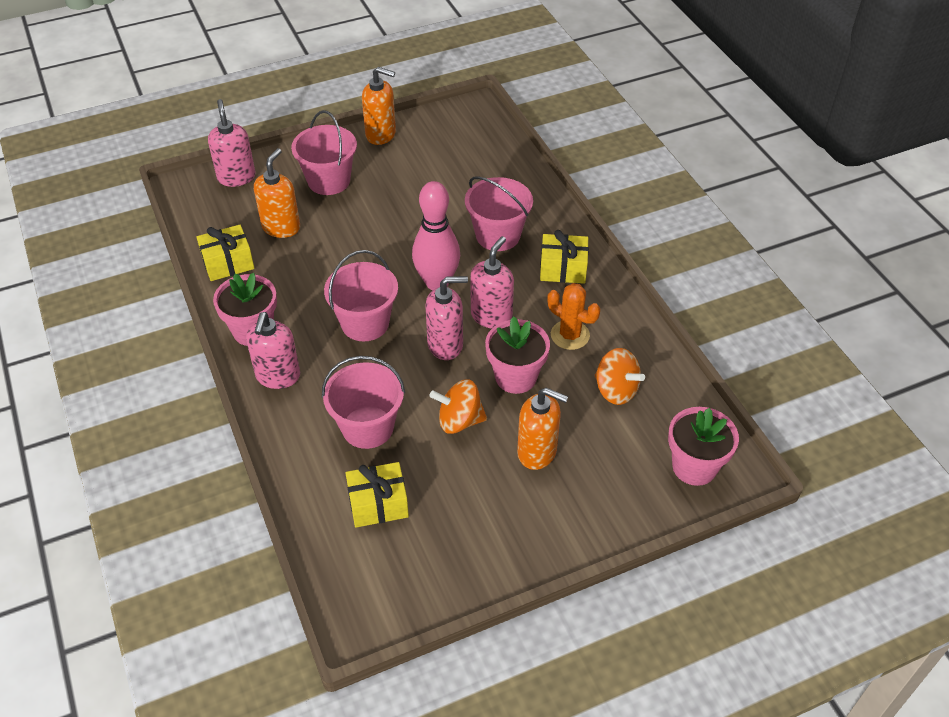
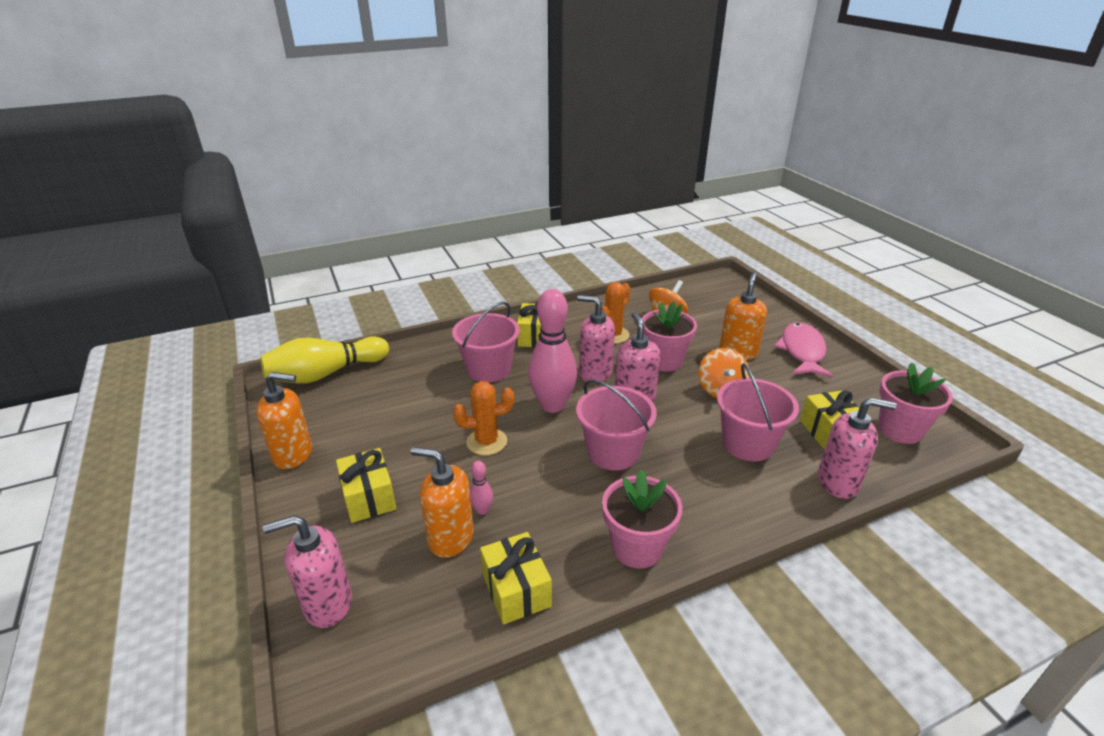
camera: 90 degrees left, 15 degrees down
(278, 376) = (702, 516): pink soap dispenser -> pink soap dispenser (838, 482)
(306, 242) = (482, 510): none -> pink bowling pin
(329, 181) = (369, 497): pink bucket -> yellow gift
(381, 134) = (293, 454): orange soap dispenser -> orange soap dispenser turned 75 degrees clockwise
(387, 240) = (486, 442): none -> orange cactus
(490, 131) = (325, 374): none -> yellow bowling pin
(541, 522) = (802, 351): none -> pink fish
(694, 467) = (725, 293): pink flower pot -> pink flower pot (900, 430)

